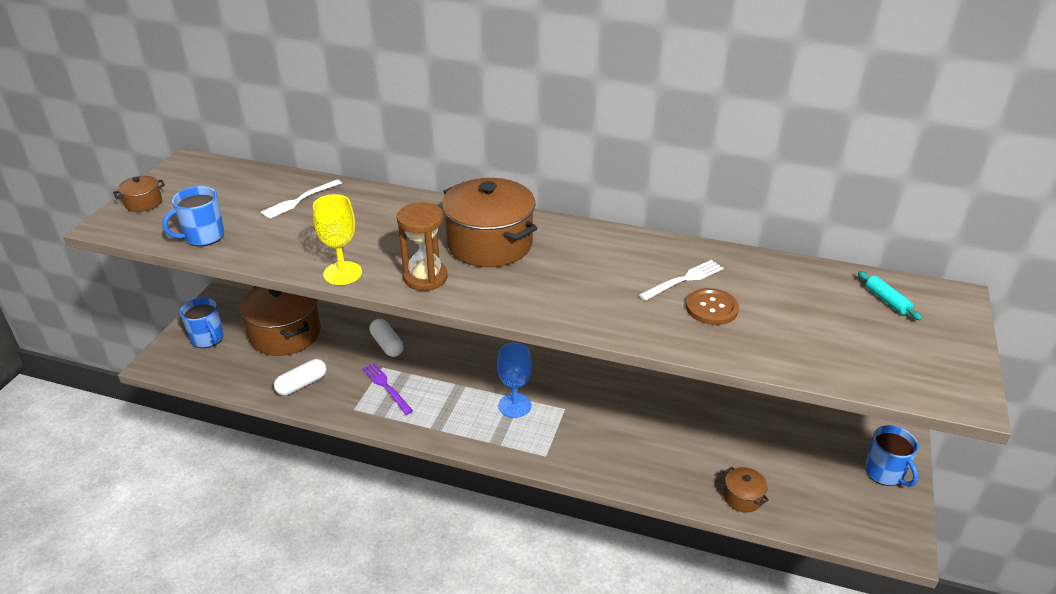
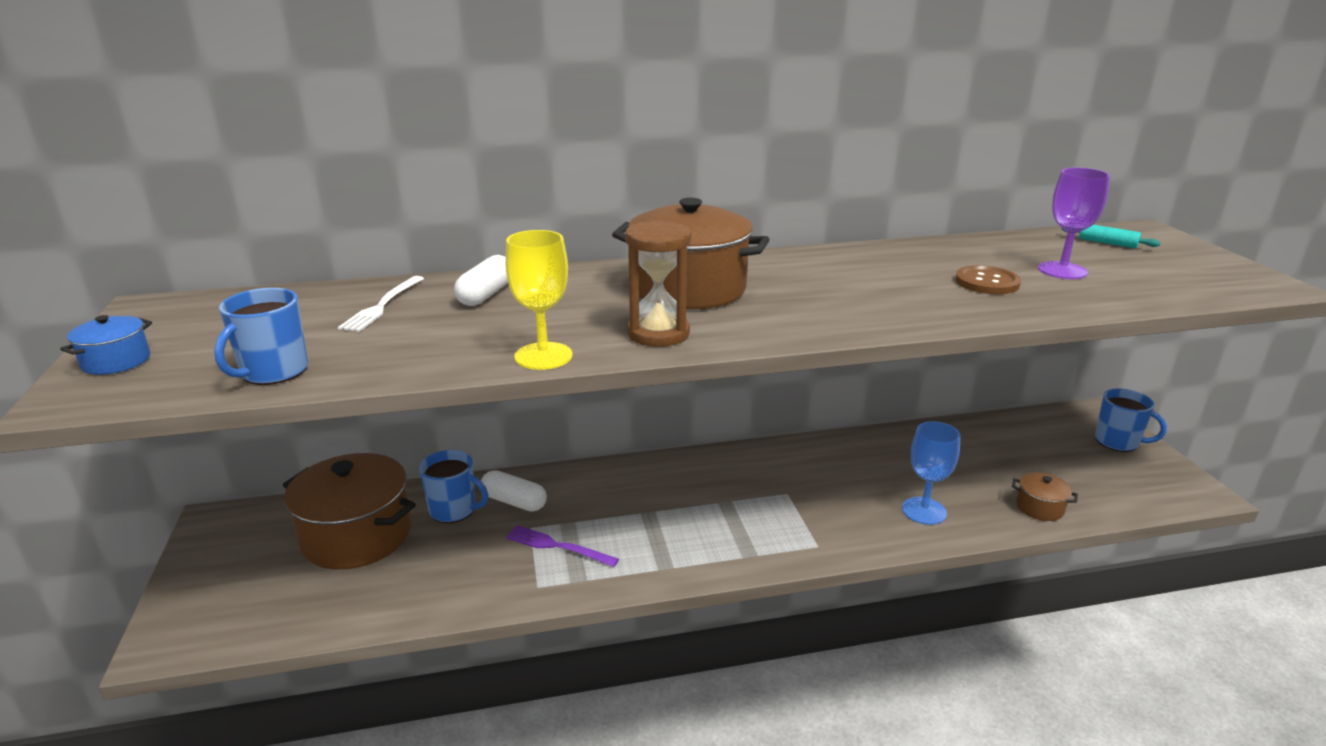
camera: 30 degrees left, 10 degrees down
(143, 203) = (116, 361): brown pot -> blue pot
(207, 339) = (233, 582): blue mug -> blue mug (454, 510)
(302, 384) = (435, 585): white capsule -> white capsule (486, 294)
(514, 405) = (731, 510): blue goblet -> blue goblet (924, 511)
(683, 280) = (927, 269): white fork -> none
(794, 317) = (1062, 270): none -> purple goblet

